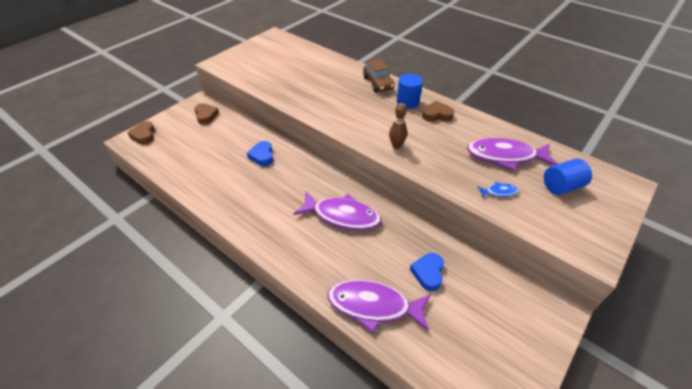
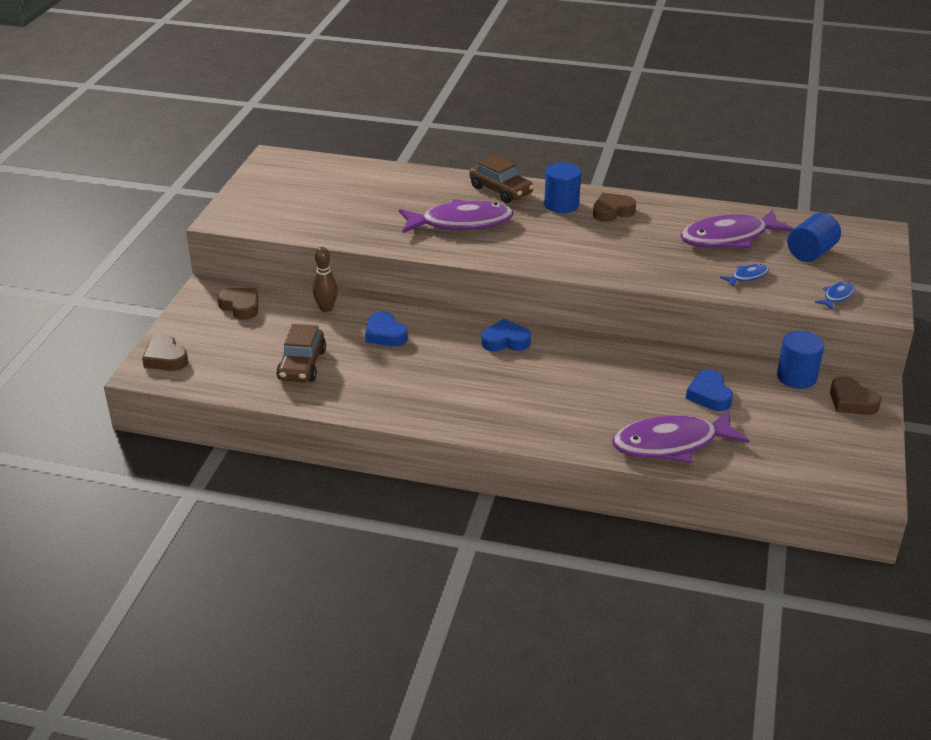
camera: 25 degrees left, 10 degrees down
(203, 161) = (302, 365): none -> brown car
(325, 183) = (505, 341): none -> blue heart
(342, 216) = (560, 370): purple fish -> purple fish (461, 223)
(396, 146) = (590, 260): brown bowling pin -> brown bowling pin (326, 308)
(503, 281) = (796, 377): none -> blue cylinder
(536, 321) = (851, 401): none -> brown heart
(562, 232) = (837, 296): none -> blue fish

